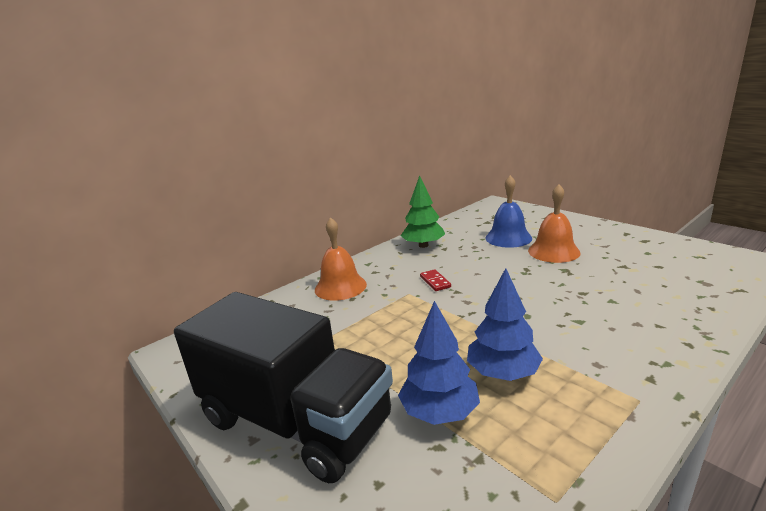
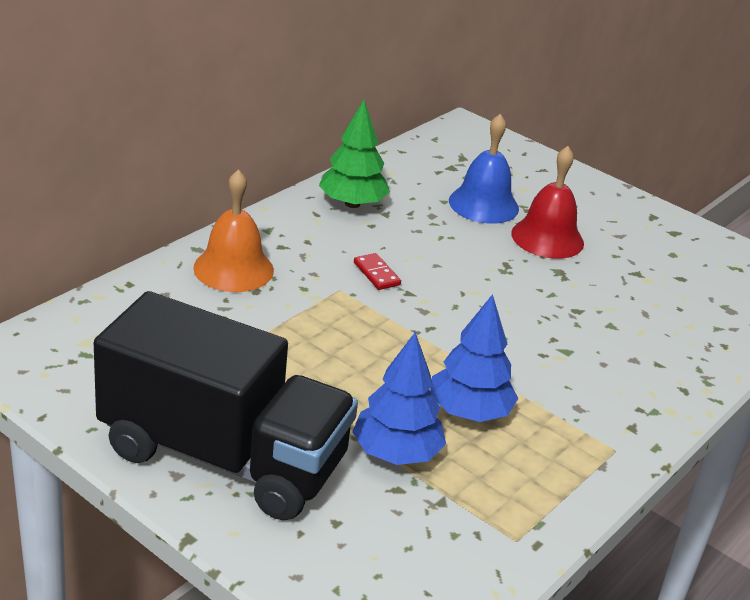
camera: 15 degrees left, 10 degrees up
(553, 251) = (547, 238): orange bell -> red bell

